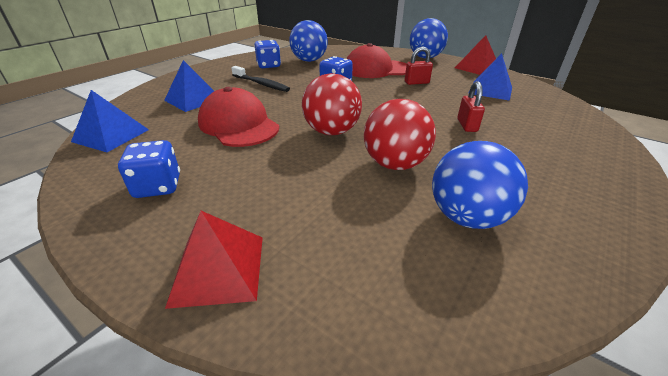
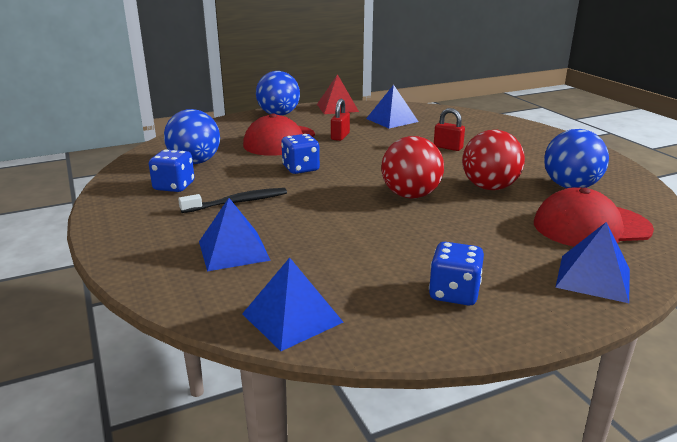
camera: 60 degrees left, 10 degrees down
(218, 269) = (593, 278): red pyramid -> blue pyramid
(238, 125) = (347, 234): red cap -> red cap (591, 226)

